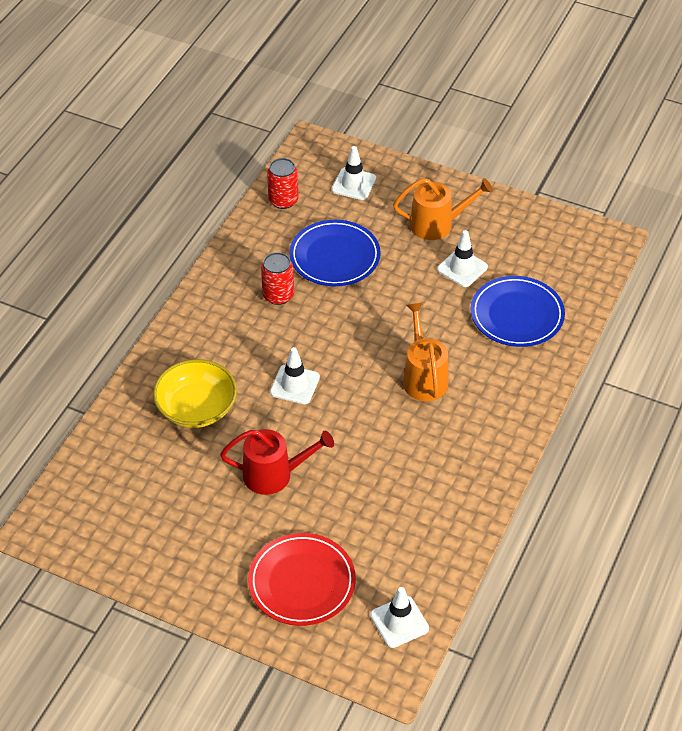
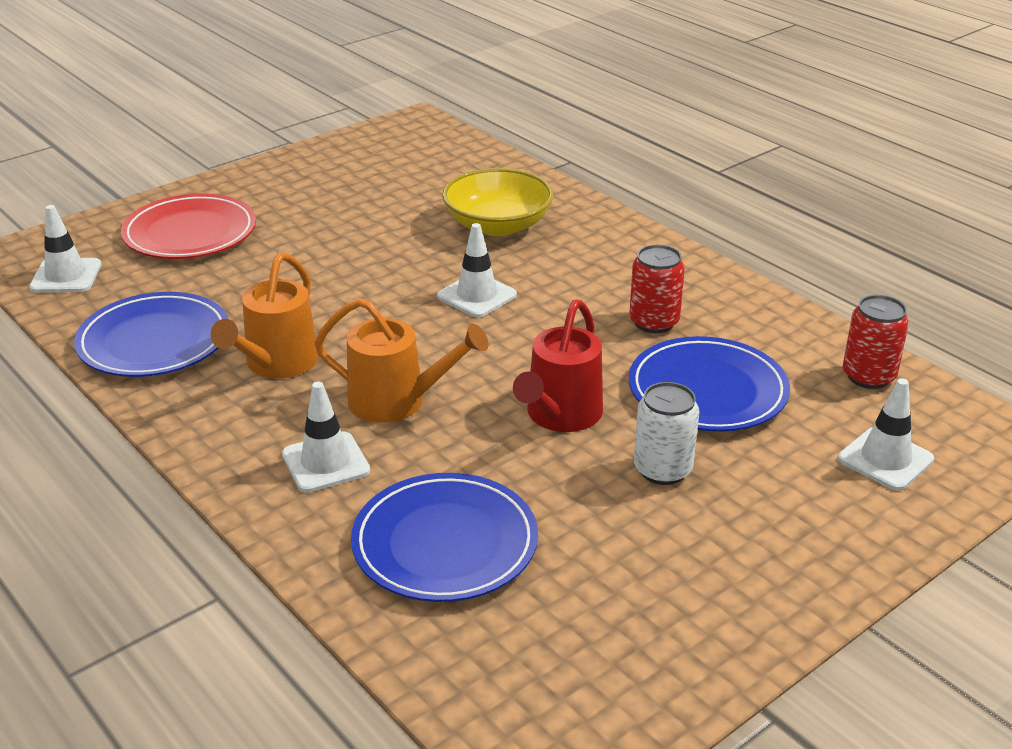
camera: 115 degrees right, 15 degrees down
(274, 474) = (350, 250): red watering can -> red watering can (560, 416)
(412, 256) = (662, 470): none -> white can
(437, 224) = (731, 525): orange watering can -> orange watering can (276, 364)
(440, 522) = (154, 341): none -> blue plate
(462, 268) = (600, 517): white traffic cone -> white traffic cone (325, 462)

